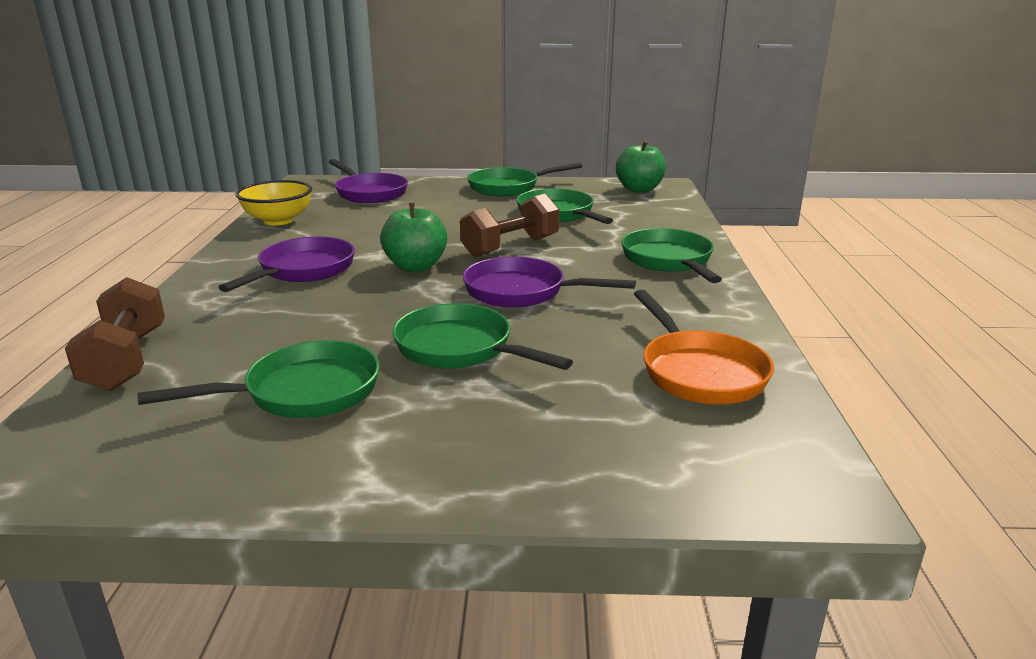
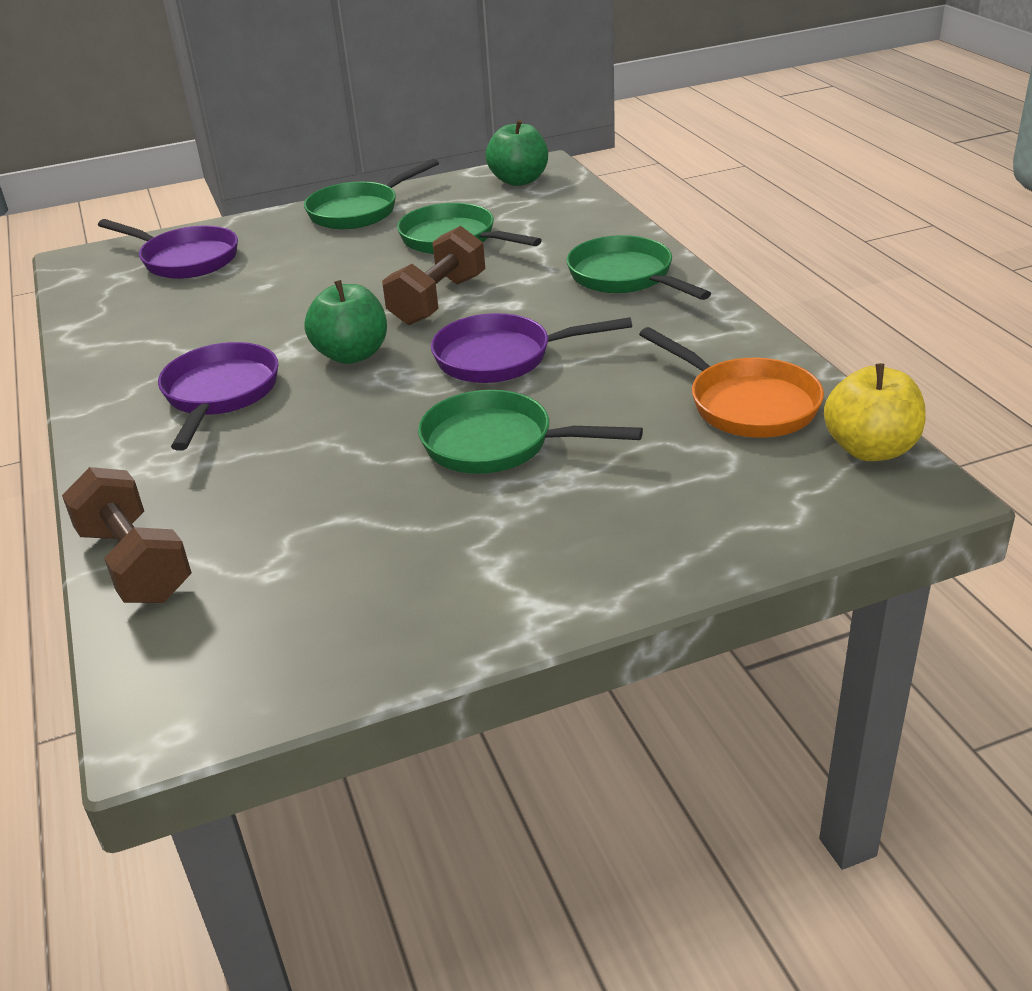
camera: 20 degrees left, 10 degrees up
(278, 220) = (107, 331): yellow bowl -> none
(304, 392) = (380, 539): green pan -> none
(795, 440) = (870, 449): none -> yellow apple

